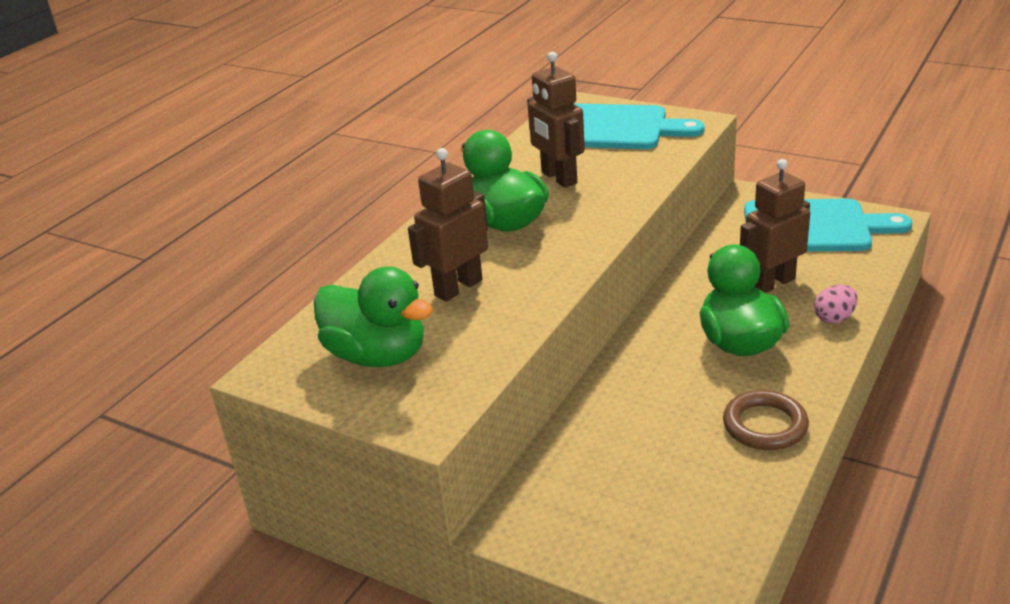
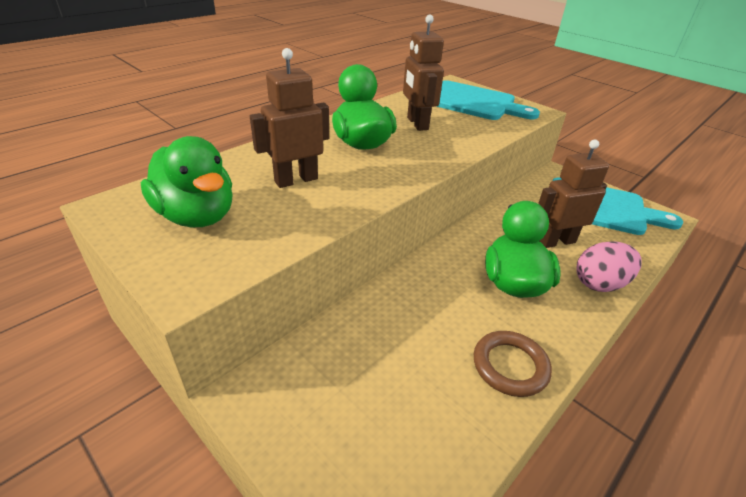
camera: 10 degrees right, 5 degrees up
(834, 318) = (599, 284): pink egg -> pink egg, size x1.57

